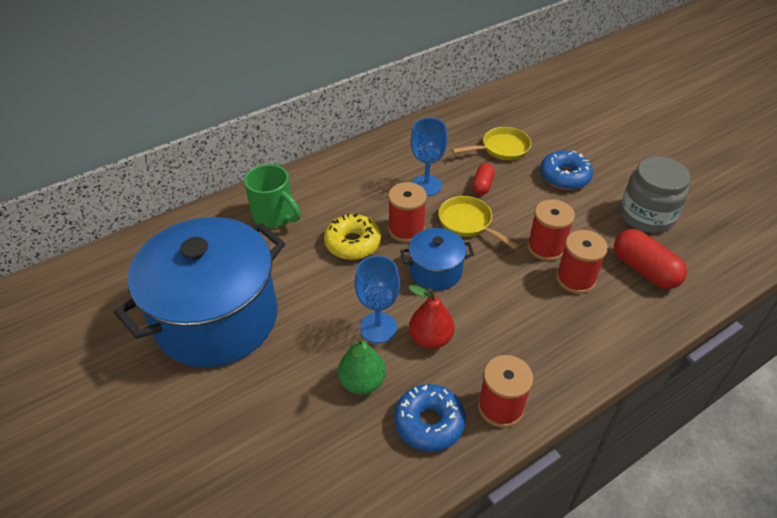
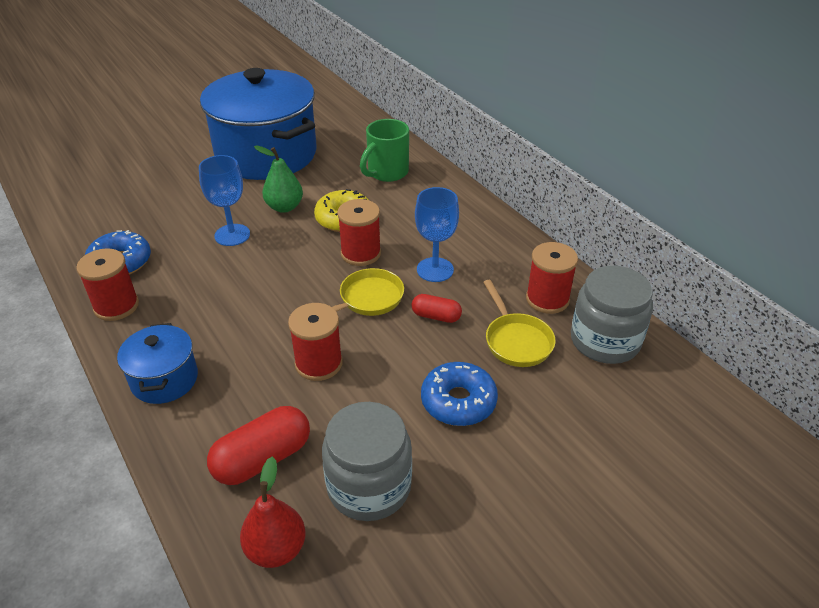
camera: 90 degrees right, 5 degrees down
(362, 382) = (176, 227): green pear -> green pear (284, 207)
(430, 338) = (209, 266): red pear -> red pear (276, 549)
(435, 271) = (295, 272): blue pot -> blue pot (164, 379)
(494, 112) = (605, 341): none -> grey jar
(575, 279) = (261, 384): red spool -> red spool (547, 299)

